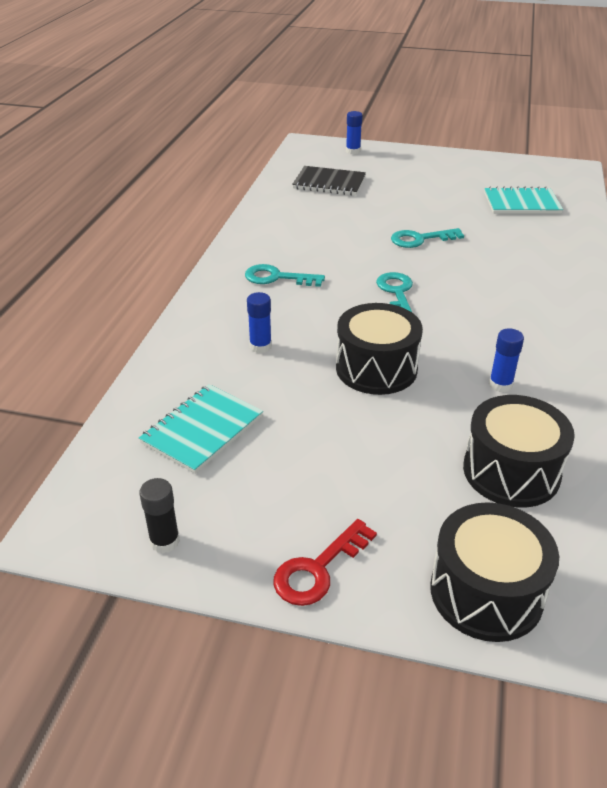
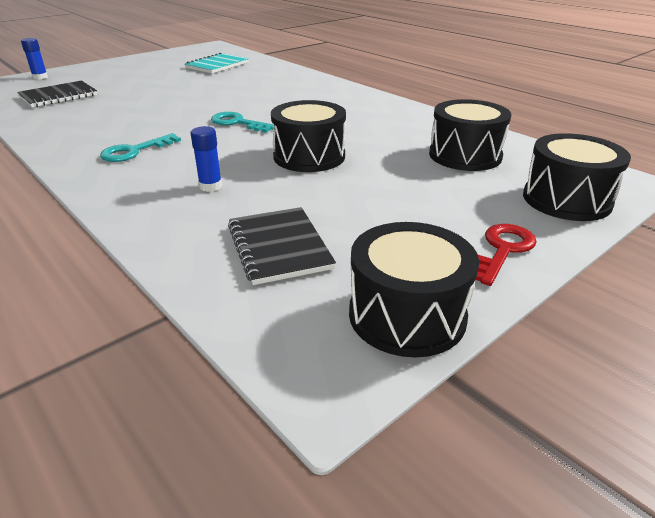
camera: 55 degrees left, 5 degrees down
(165, 541) = (407, 315): black glue stick -> black drum
(202, 430) = (279, 247): turquoise notebook -> black notebook
(318, 569) = (502, 250): red key -> red key turned 135 degrees counterclockwise
(420, 239) = (194, 97): turquoise key -> none
(500, 385) = (381, 130): blue glue stick -> none

